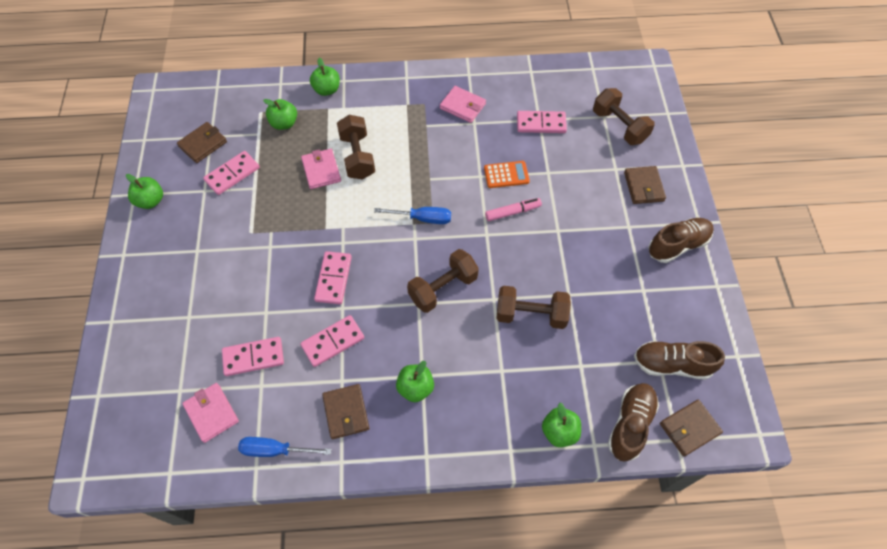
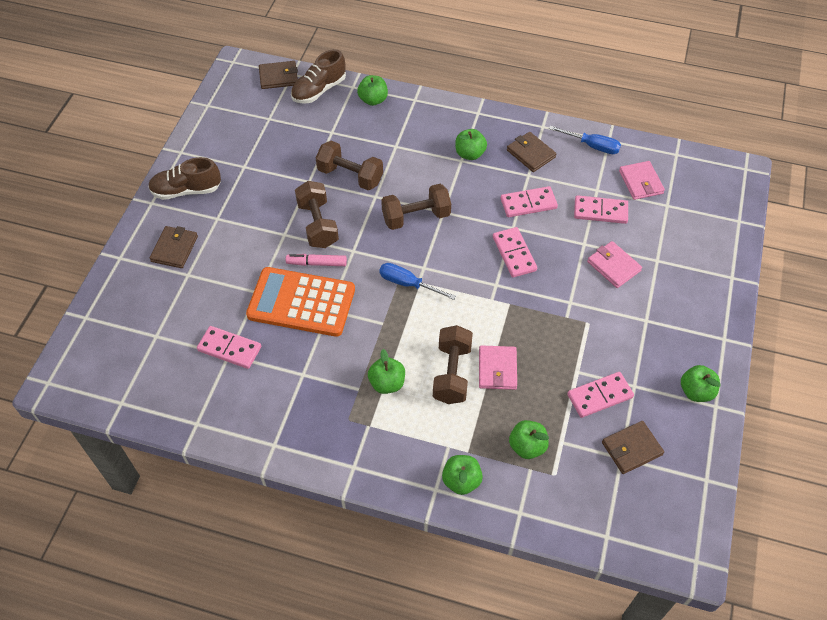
camera: 160 degrees left, 5 degrees down
(333, 279) = (514, 254): pink domino -> pink domino turned 45 degrees counterclockwise
(346, 412) = (531, 154): brown wallet -> brown wallet turned 45 degrees counterclockwise
(406, 135) = (387, 383): none -> green apple
(462, 106) = (304, 400): pink wallet -> pink wallet (613, 266)
(506, 175) = (301, 302): orange calculator -> orange calculator, size x2.07
(619, 126) = (148, 318): brown dumbbell -> brown dumbbell (318, 225)
(672, 365) = (261, 113): brown shoe -> none

